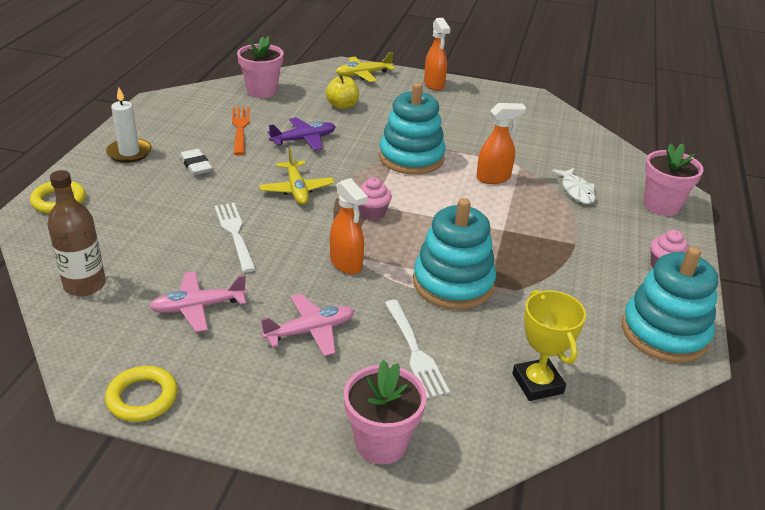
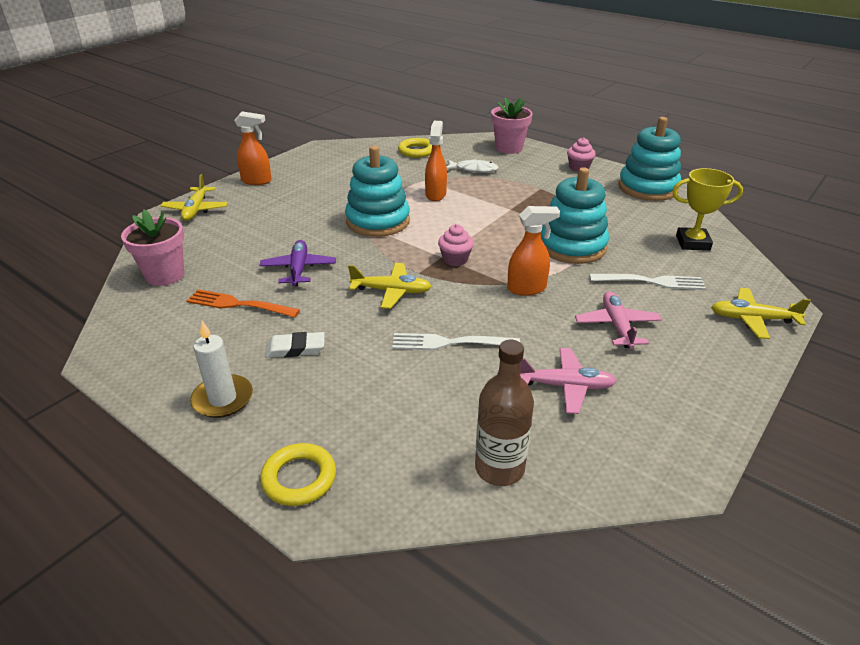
camera: 65 degrees left, 0 degrees up
(142, 398) = (696, 442): yellow ring -> yellow ring (416, 151)
(198, 307) = (565, 386): pink plane -> pink plane turned 90 degrees counterclockwise
(342, 105) = (249, 234): yellow apple -> none
(381, 443) = (752, 319): pink flower pot -> yellow plane

